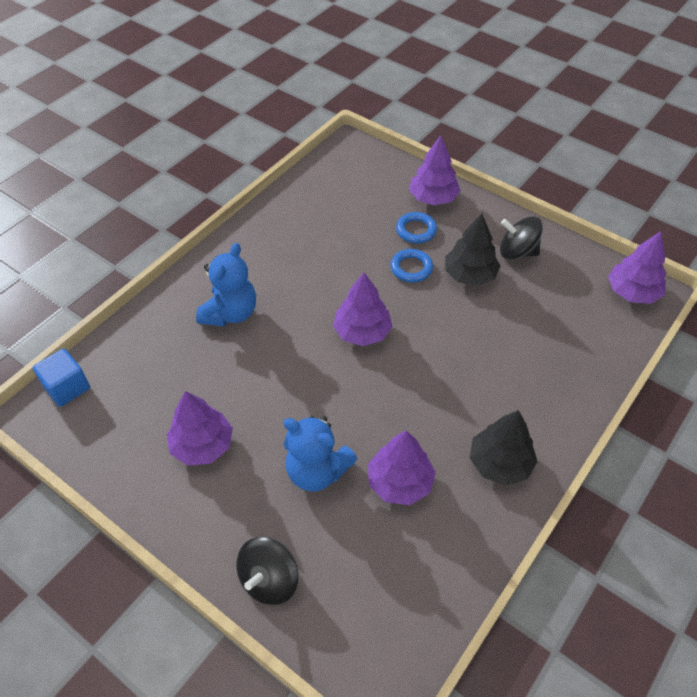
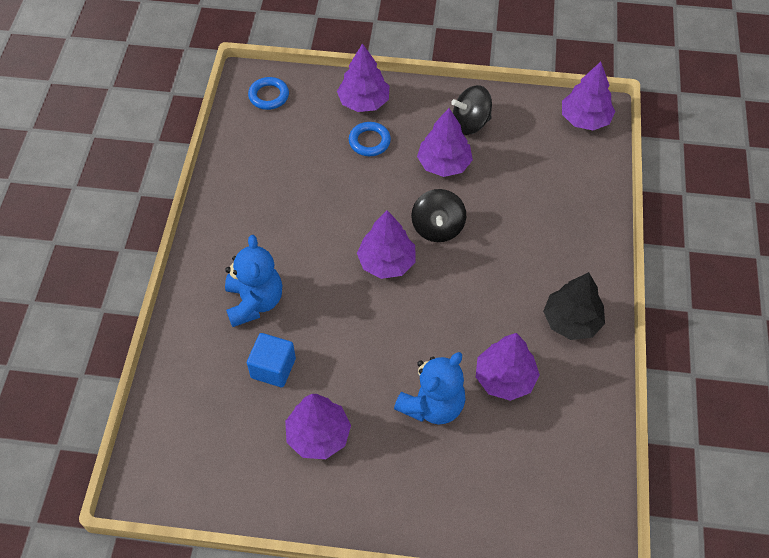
camera: 30 degrees left, 5 degrees up
(67, 387) = (150, 450): blue cube -> blue cube (273, 368)
(269, 580) = (456, 515): black spinning top -> black spinning top (437, 228)
(317, 471) = (432, 405): blue teddy bear -> blue teddy bear turned 45 degrees counterclockwise
(411, 268) = (389, 181): blue ring -> blue ring (269, 96)
(469, 275) = (444, 164): black tree -> purple tree

